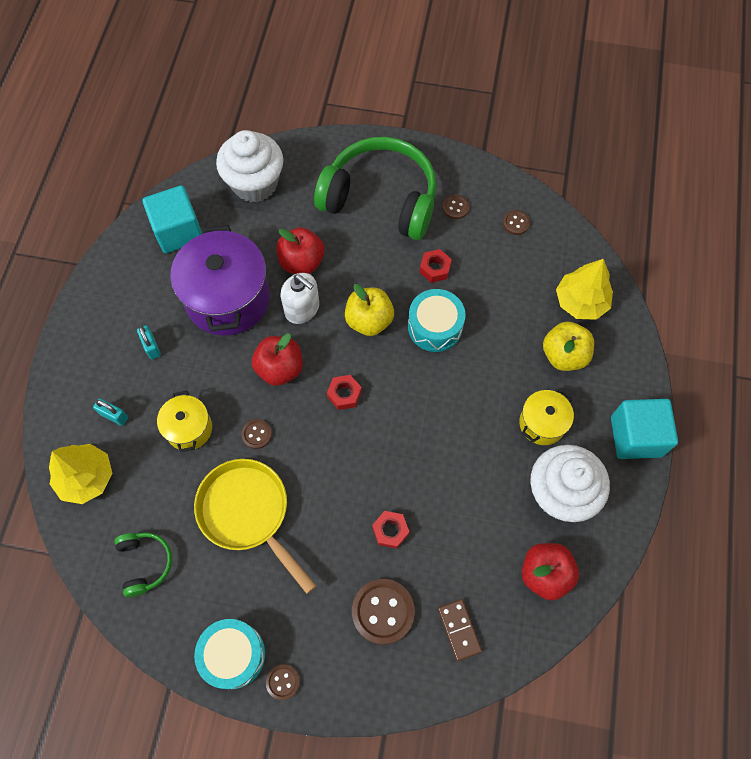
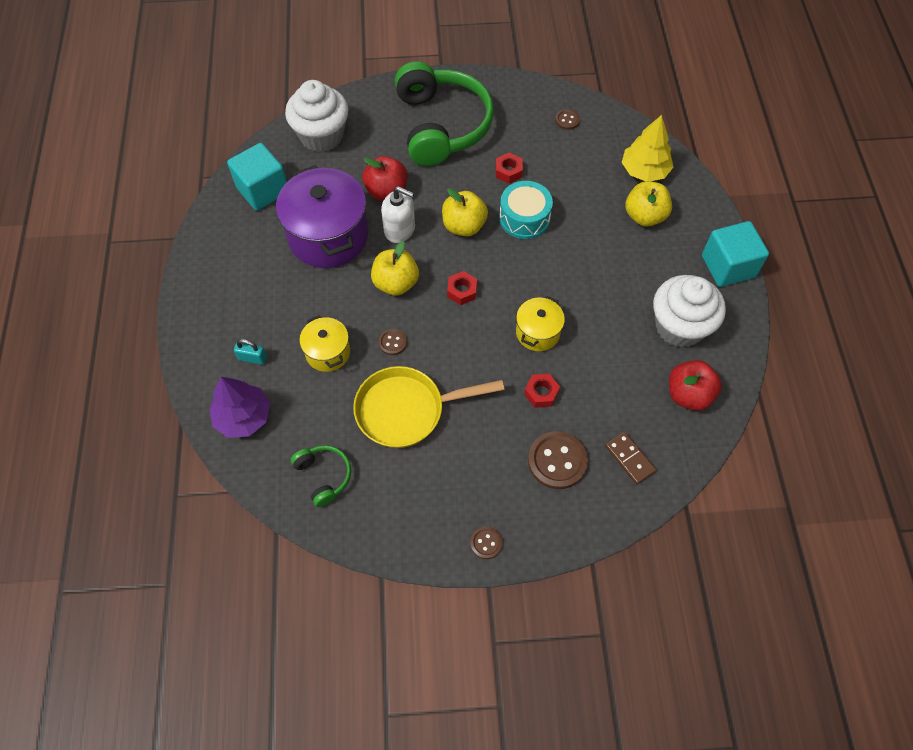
camera: 15 degrees left, 5 degrees down
(86, 478) = (243, 417): yellow tree -> purple tree
(151, 347) = (269, 292): turquoise padlock -> none
(233, 655) = (432, 532): turquoise drum -> none
(248, 513) = (407, 410): yellow pan -> yellow pan turned 45 degrees counterclockwise
(280, 368) = (396, 283): red apple -> yellow apple
(380, 199) = (441, 126): green headphones -> green headphones turned 75 degrees clockwise
(455, 207) = (510, 119): brown button -> none
(542, 423) = (644, 274): yellow pot -> yellow pot (537, 332)

